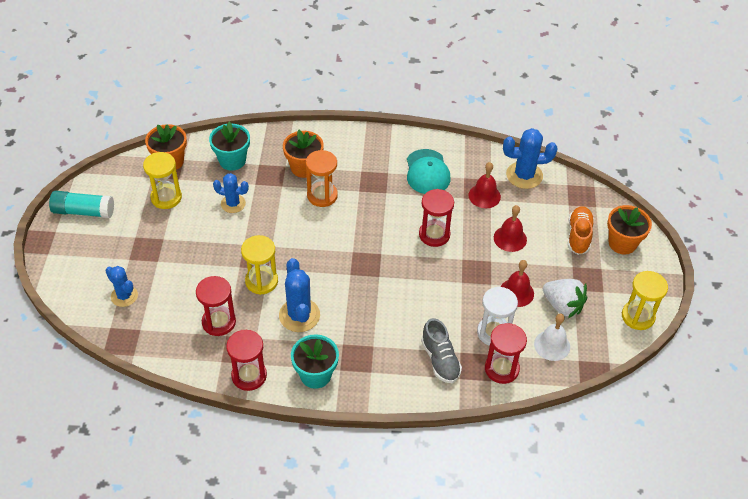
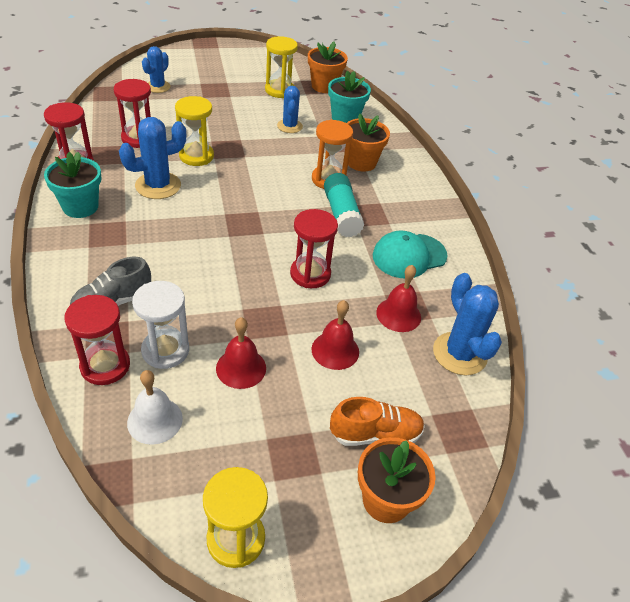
camera: 70 degrees right, 5 degrees down
(84, 211) = (245, 55): turquoise glue stick -> turquoise glue stick (341, 214)
(562, 306) = (231, 426): white strawberry -> none

